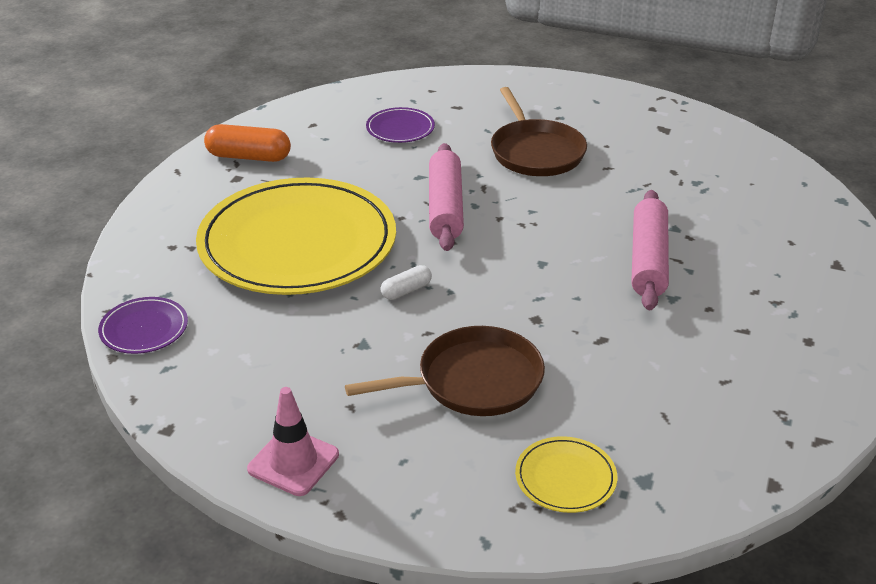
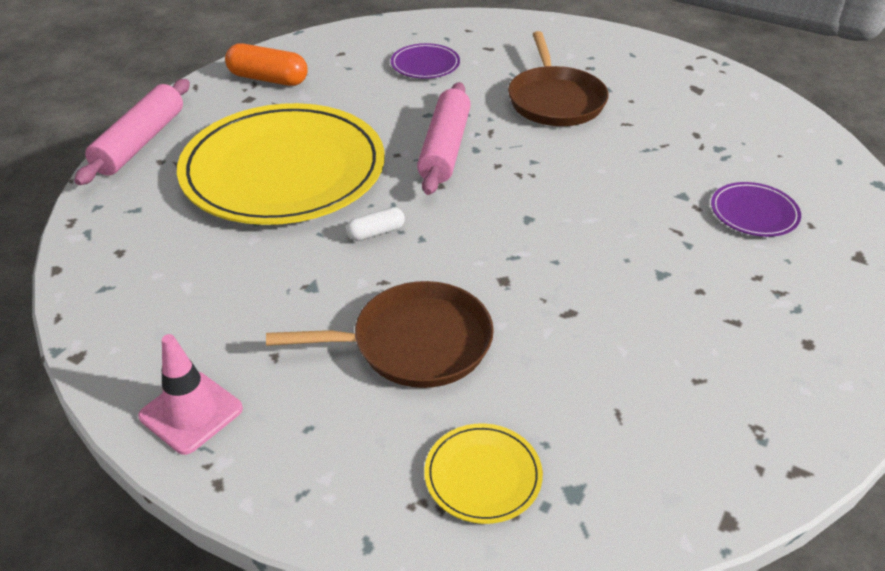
camera: 10 degrees right, 5 degrees up
(144, 329) = (99, 243): purple plate -> purple plate (754, 213)
(648, 260) = (645, 228): pink rolling pin -> pink rolling pin (140, 142)

